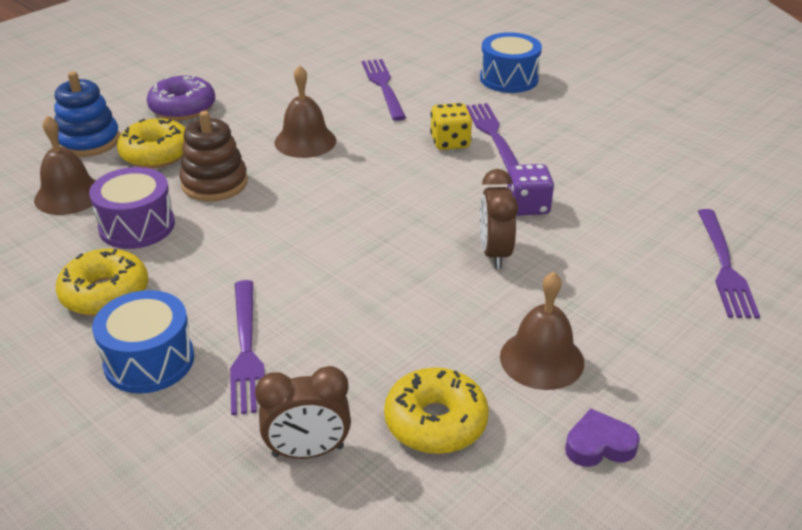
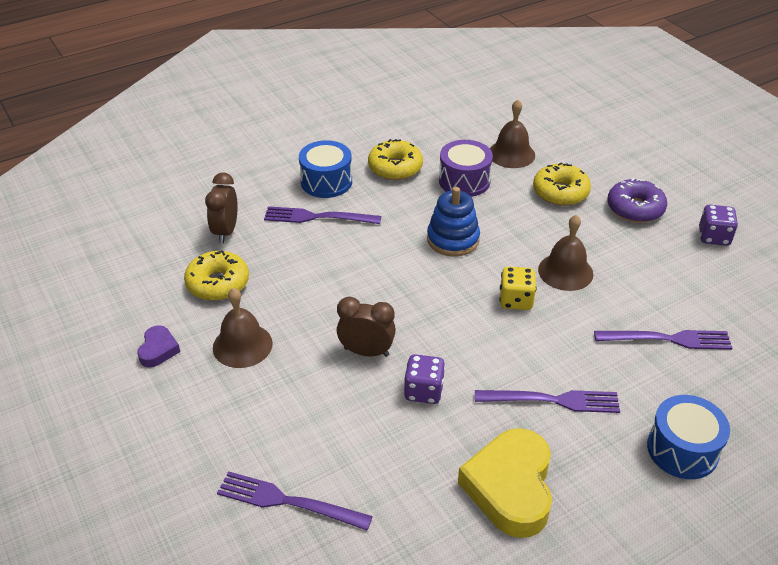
camera: 105 degrees right, 5 degrees up
(89, 141) = (585, 162): blue stacking toy -> blue stacking toy (453, 239)
(214, 183) = (510, 217): brown stacking toy -> none
(224, 68) = (714, 237): none -> purple dice
(450, 142) = (546, 365): yellow dice -> yellow dice (516, 300)
(606, 148) = (510, 487): none -> yellow heart

